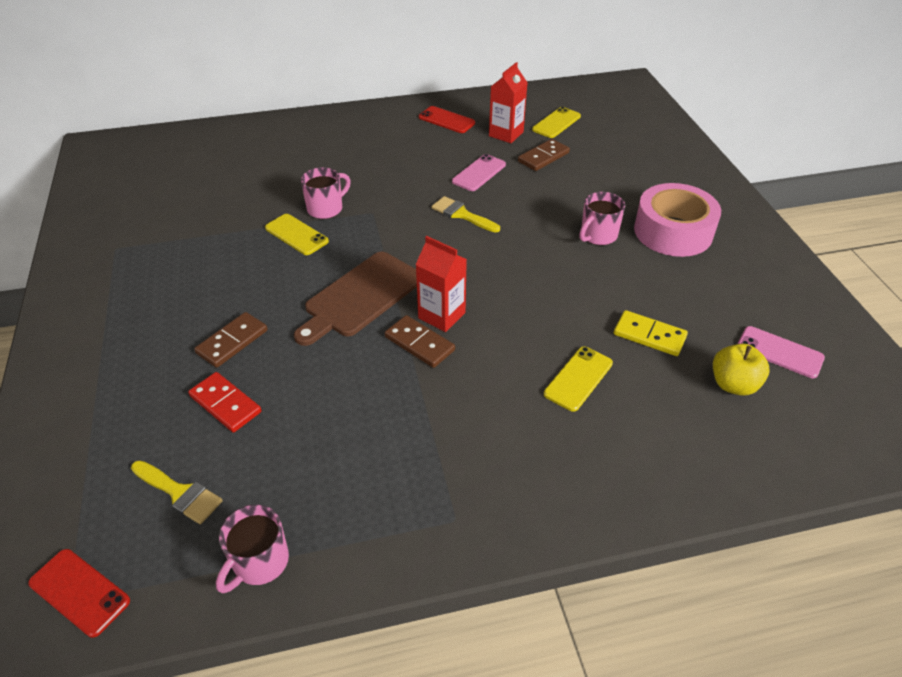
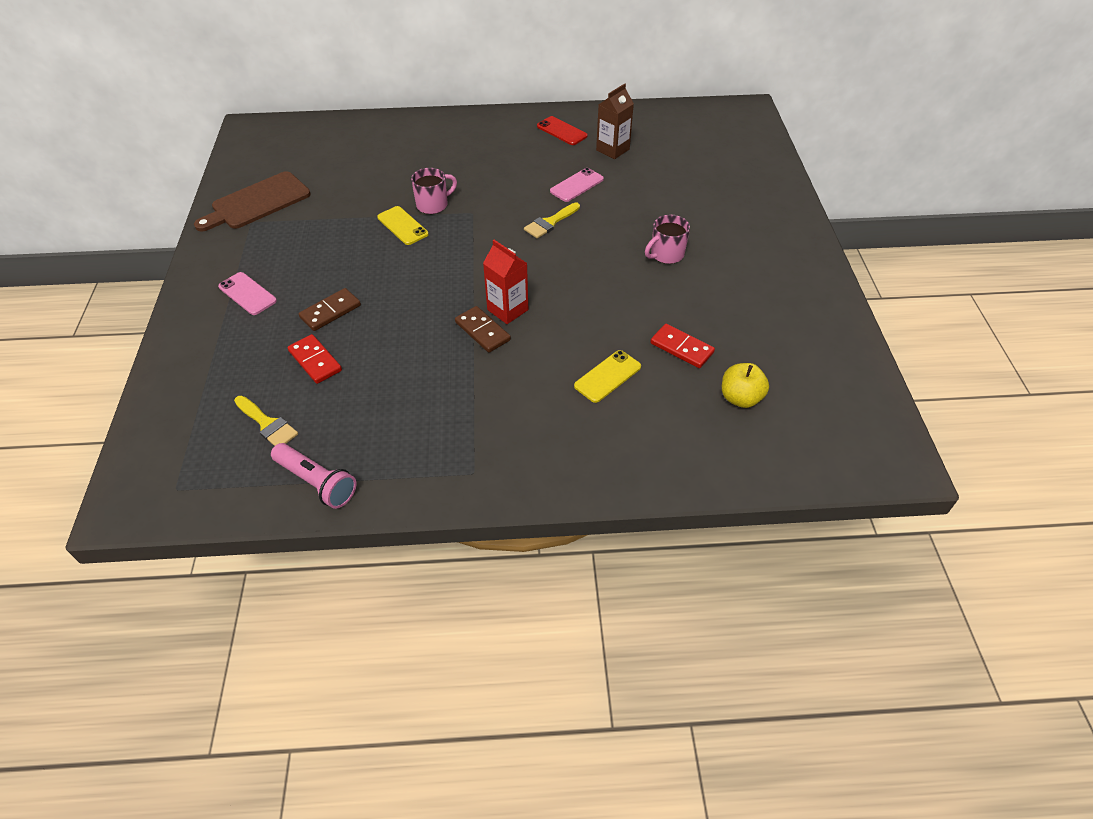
camera: 10 degrees right, 5 degrees up
(79, 592) = (183, 484): red phone -> none
(259, 562) = (317, 482): pink mug -> pink flashlight
(361, 297) = (444, 286): brown cutting board -> brown cutting board (257, 202)
(462, 214) = (550, 222): yellow brush -> yellow brush turned 90 degrees counterclockwise
(506, 134) = (612, 150): red carton -> brown carton
(543, 157) = (640, 175): brown domino -> none
(556, 123) = (663, 143): yellow phone -> none
(649, 335) = (681, 348): yellow domino -> red domino
(673, 231) = (736, 258): pink tape -> none
(779, 352) = (792, 376): pink phone -> pink phone (247, 294)

